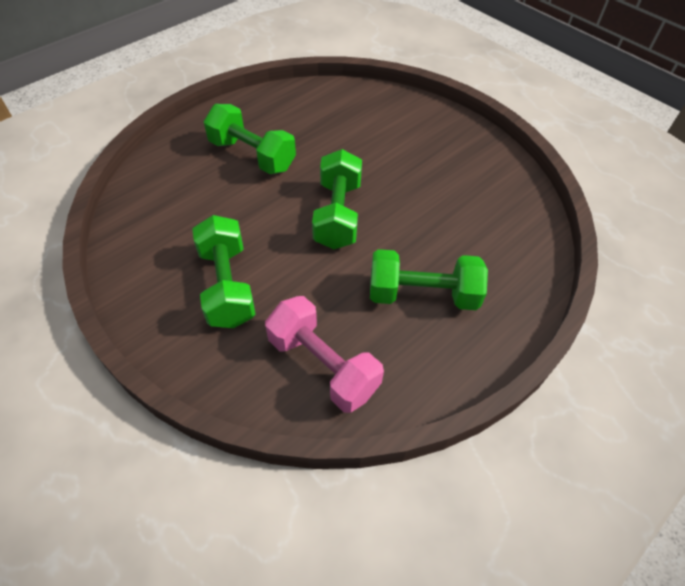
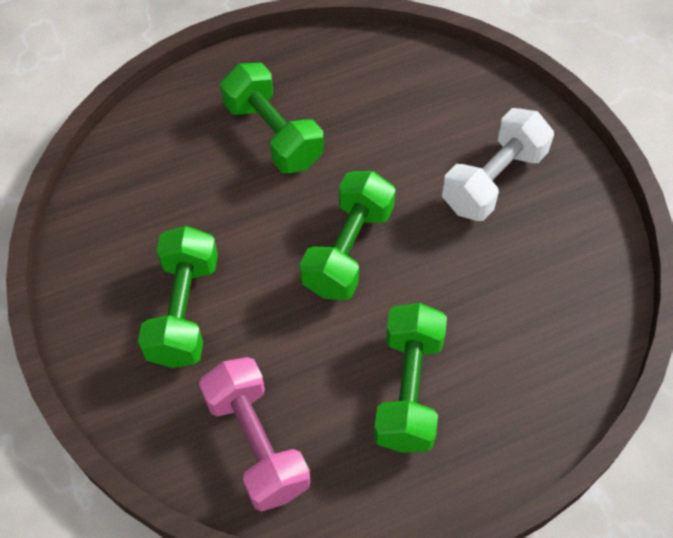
camera: 20 degrees right, 5 degrees up
(420, 150) = (493, 180): none -> white dumbbell
(422, 294) = (408, 390): green dumbbell -> green dumbbell turned 75 degrees clockwise

